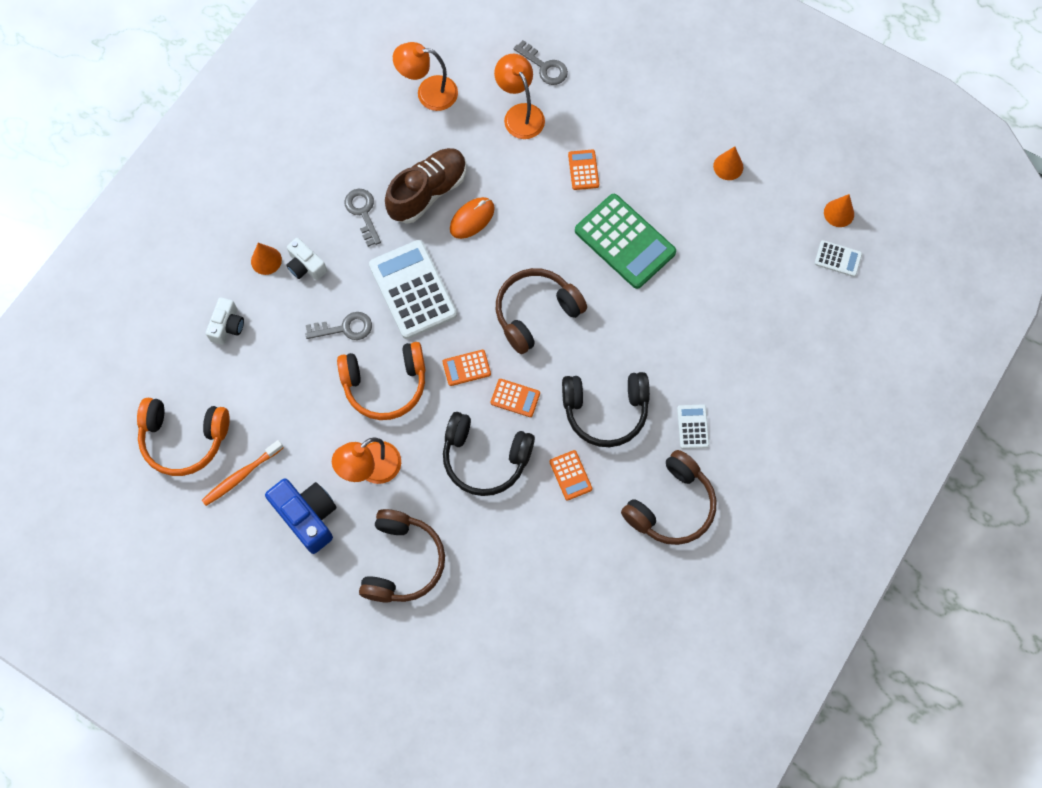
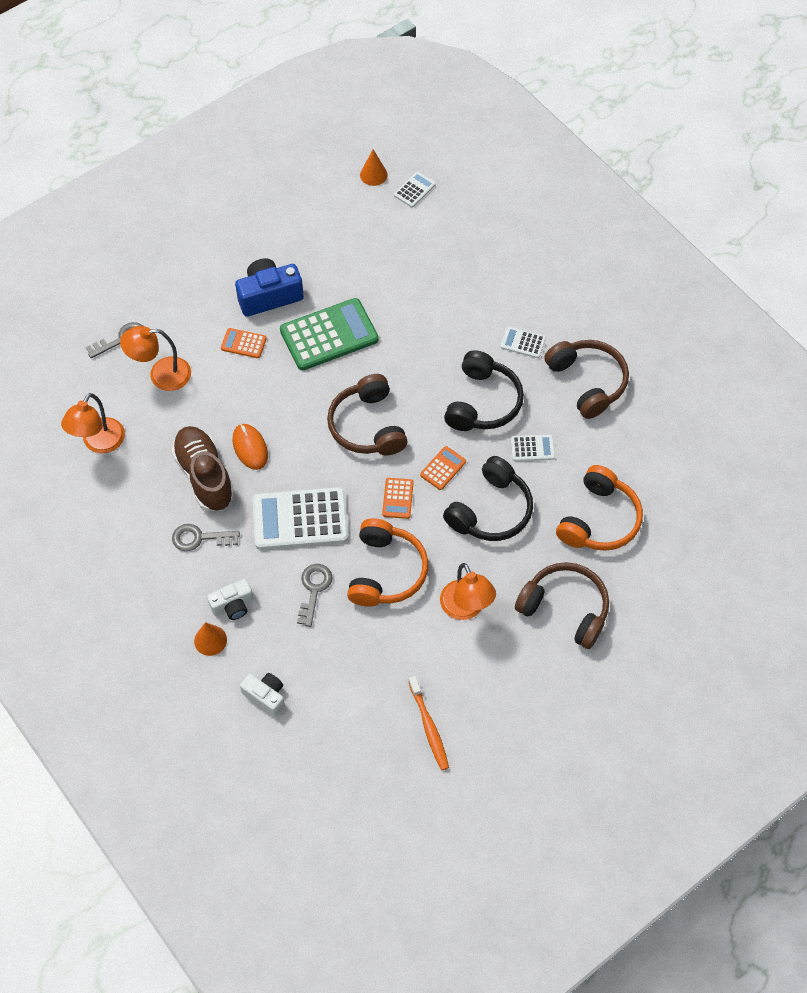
camera: 70 degrees left, 10 degrees down
(184, 439) = (370, 770): orange headphones -> orange headphones (599, 520)
(307, 516) = (492, 678): blue camera -> blue camera (269, 296)
(570, 475) = (532, 448): orange calculator -> white calculator
(728, 166) = (293, 235): orange cone -> none

